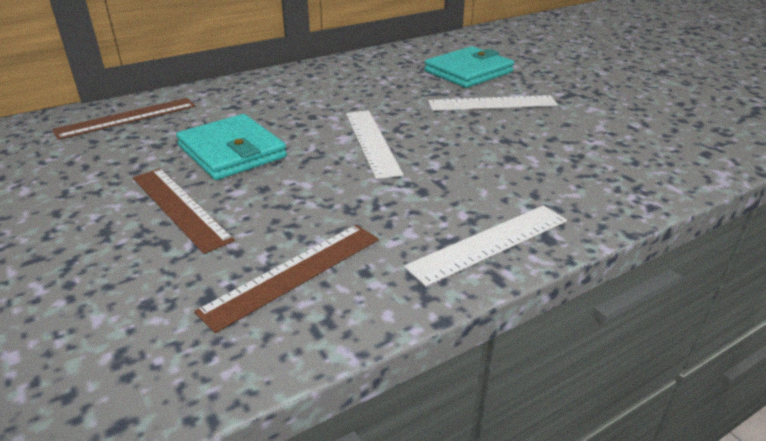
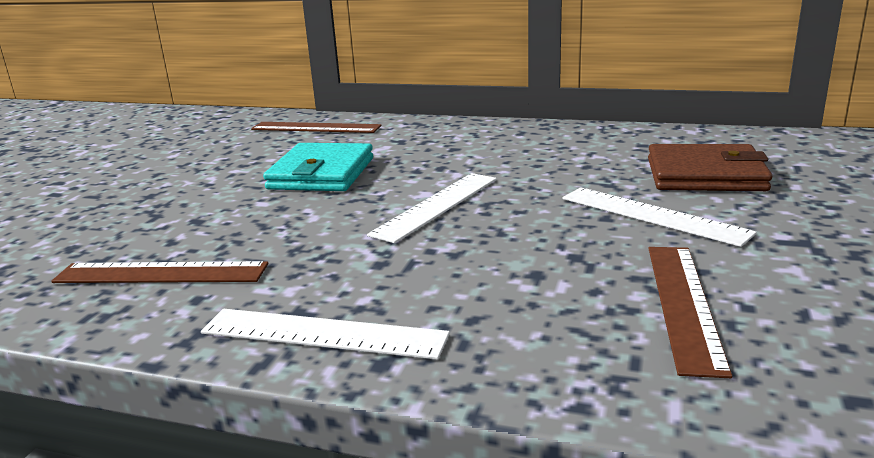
camera: 50 degrees right, 10 degrees down
(179, 207) = (210, 198): brown ruler -> brown ruler (683, 304)
(468, 72) = (705, 175): turquoise wallet -> brown wallet

